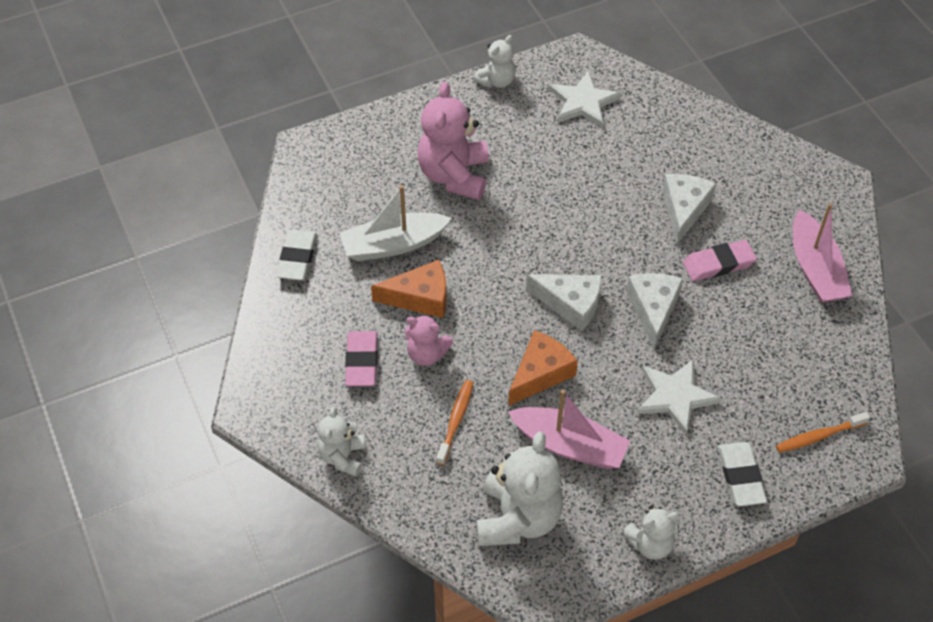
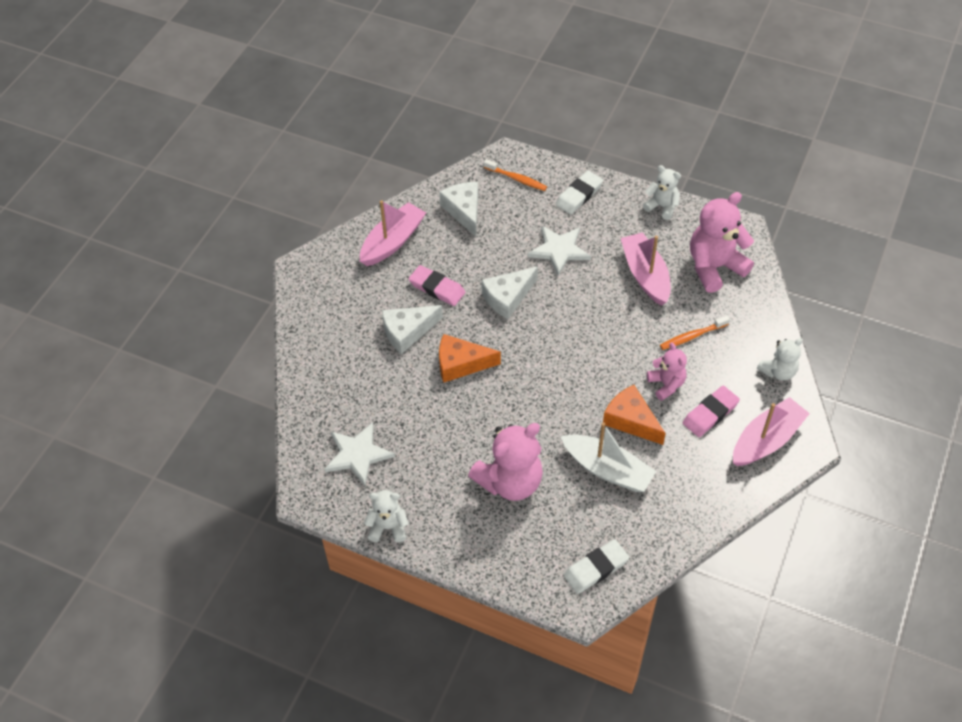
camera: 130 degrees left, 0 degrees up
(290, 380) = (766, 440): none -> pink boat
(297, 258) = (680, 518): white eraser -> white eraser (596, 568)
(518, 518) = (714, 267): white teddy bear -> pink teddy bear
(540, 373) = (615, 320): orange cheese -> orange cheese (461, 364)
(571, 304) = (548, 339): white cheese -> white cheese (464, 211)

